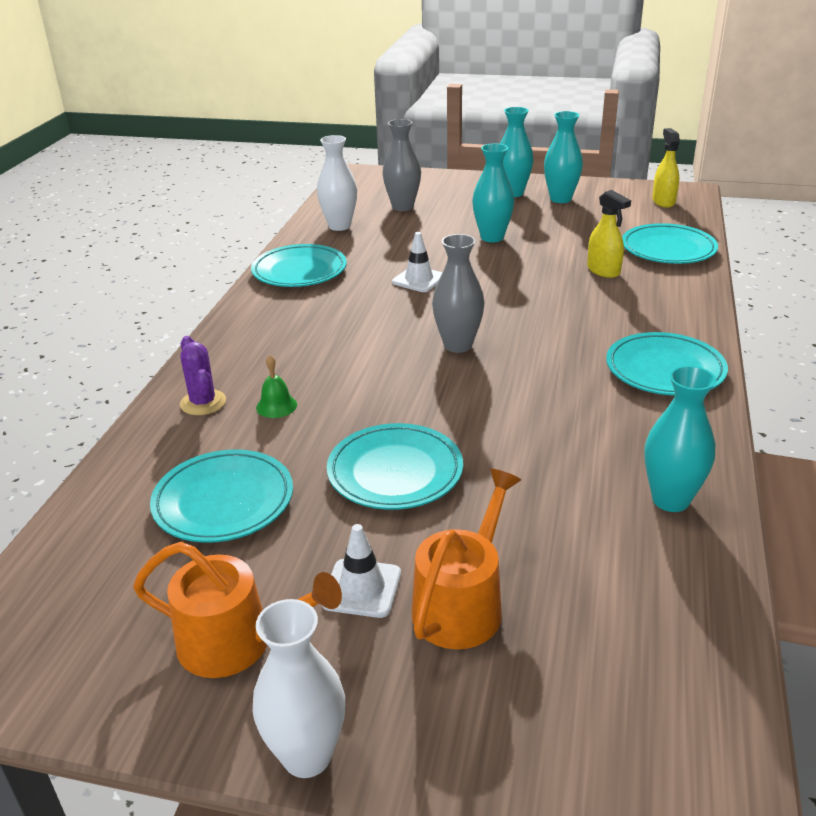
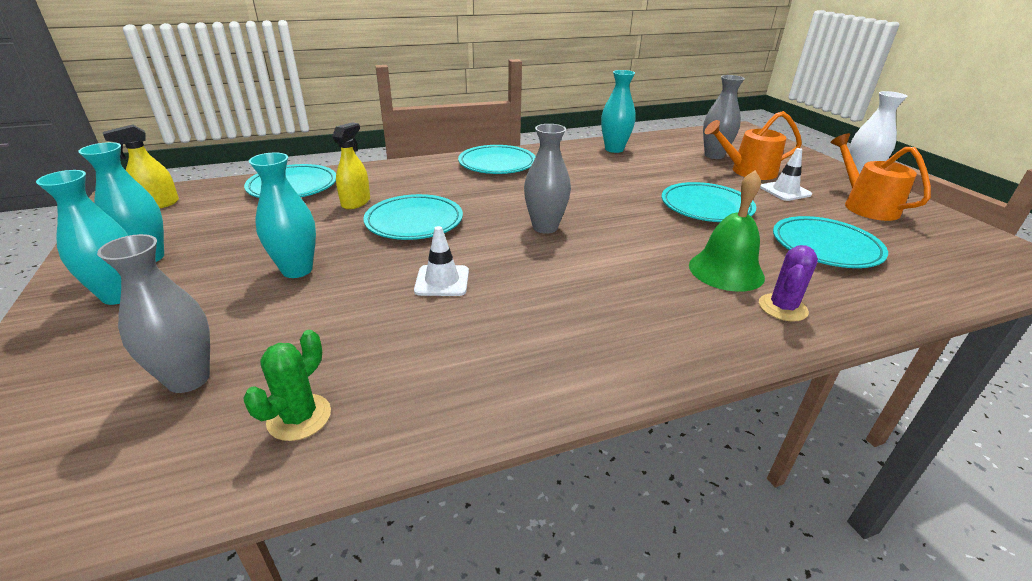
camera: 125 degrees left, 0 degrees up
(276, 406) = (726, 271): green bell -> green bell, size x1.94
(299, 271) = (490, 380): turquoise plate -> turquoise plate (414, 222)
(339, 226) = (299, 417): white vase -> green cactus
(564, 612) = (714, 155): none -> grey vase

